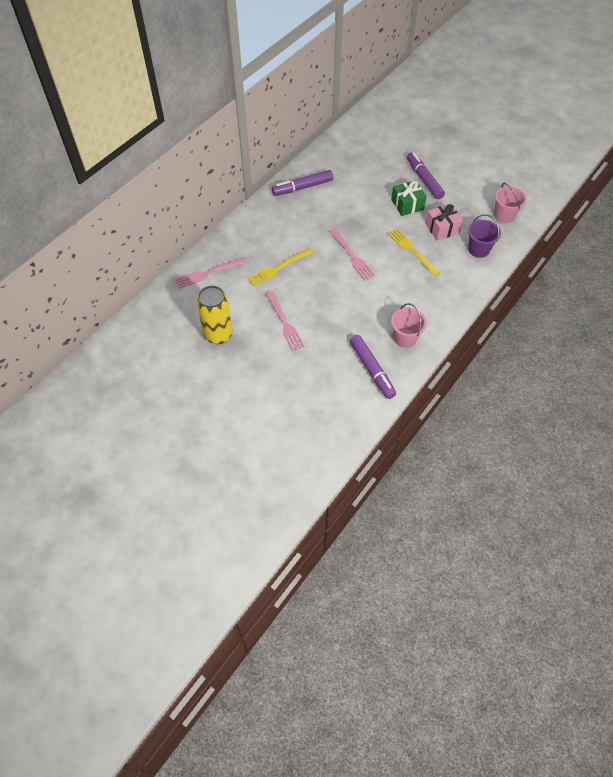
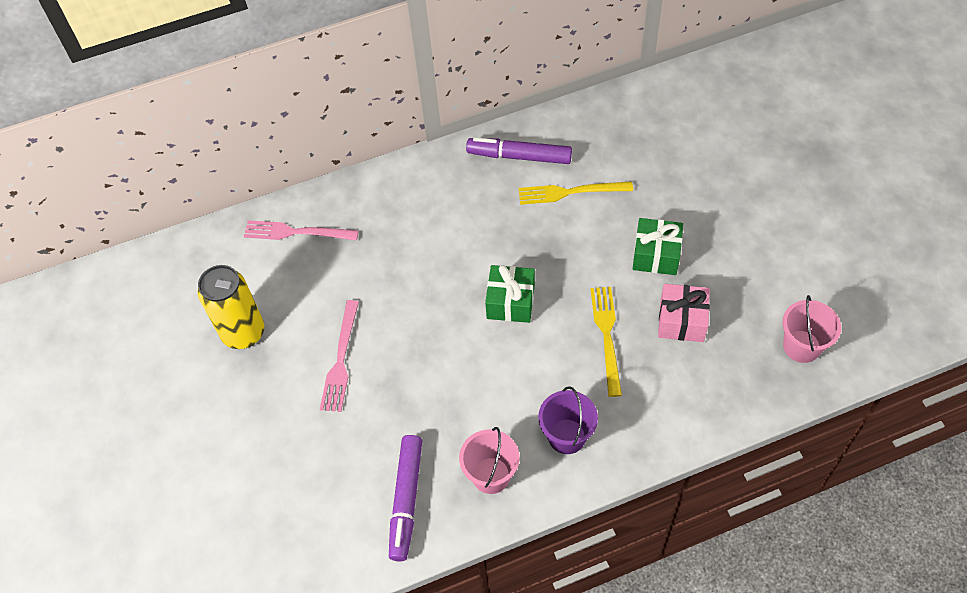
camera: 35 degrees right, 0 degrees up
(278, 268) = (394, 270): yellow fork -> yellow fork (570, 192)
(352, 256) = (510, 302): pink fork -> green gift
(424, 179) = (714, 224): purple marker -> none
(478, 249) = (714, 385): purple bucket -> purple bucket (566, 436)

